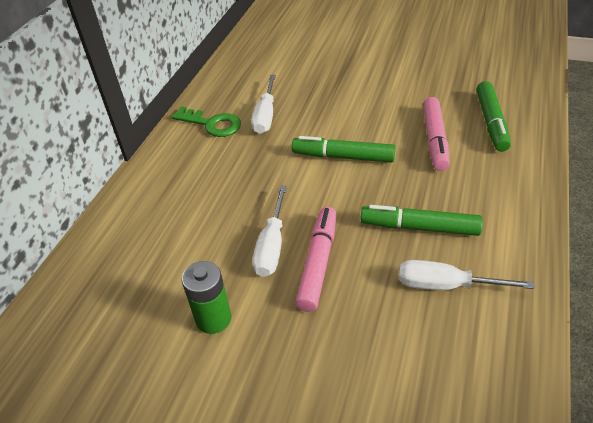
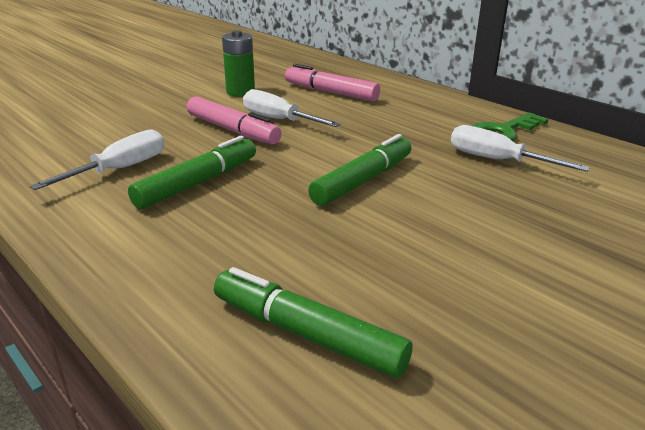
camera: 115 degrees right, 15 degrees down
(434, 139) = (325, 254): pink marker -> pink marker (331, 92)

